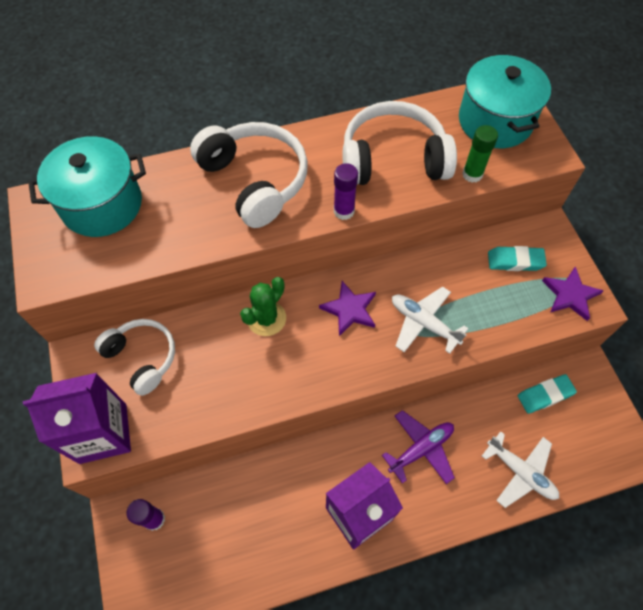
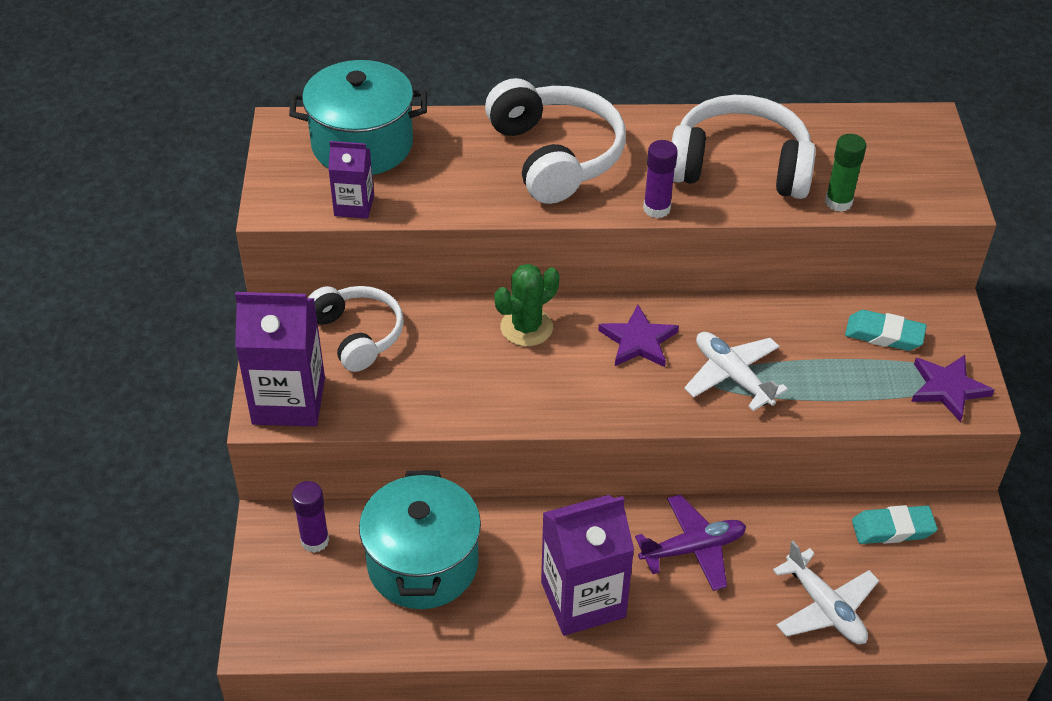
camera: 15 degrees right, 15 degrees down
(109, 264) = (354, 206): none -> purple carton
(495, 121) = (892, 151): turquoise pot -> turquoise pot (423, 564)

